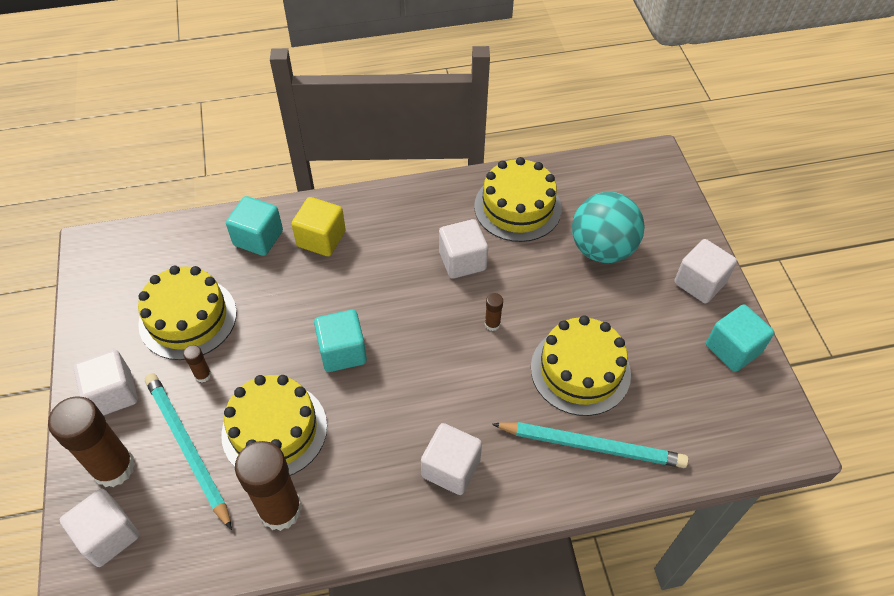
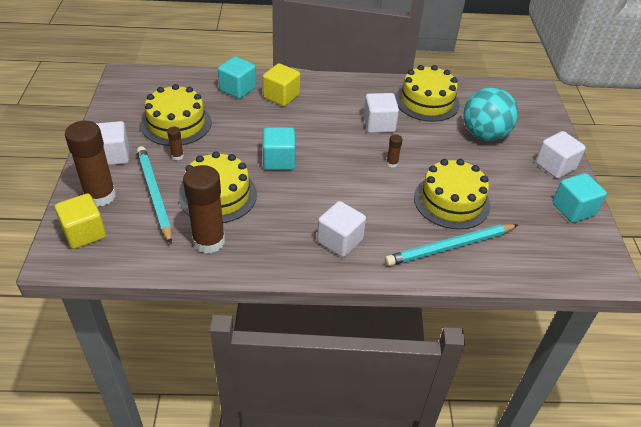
camera: 10 degrees right, 10 degrees down
(108, 536) = (84, 233): white cube -> yellow cube
(592, 446) = (450, 247): turquoise pencil -> turquoise pencil turned 135 degrees clockwise

